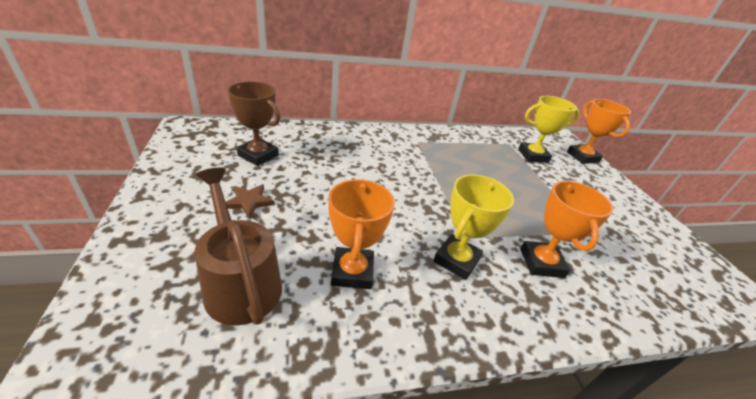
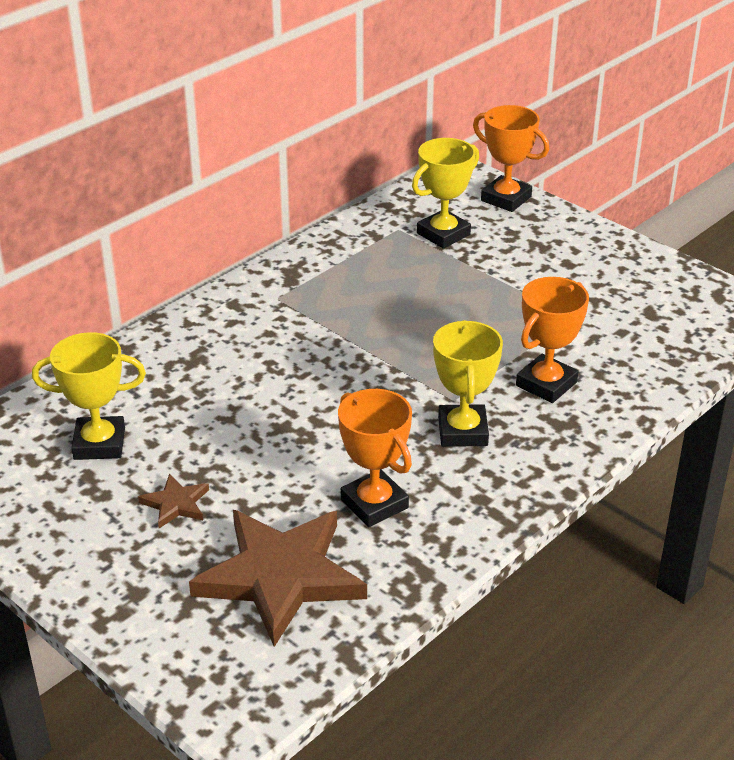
camera: 30 degrees left, 0 degrees up
(240, 282) = (280, 576): brown watering can -> brown star
(258, 155) = (99, 444): brown trophy -> yellow trophy
(541, 263) = (546, 384): orange trophy -> orange trophy turned 75 degrees clockwise

